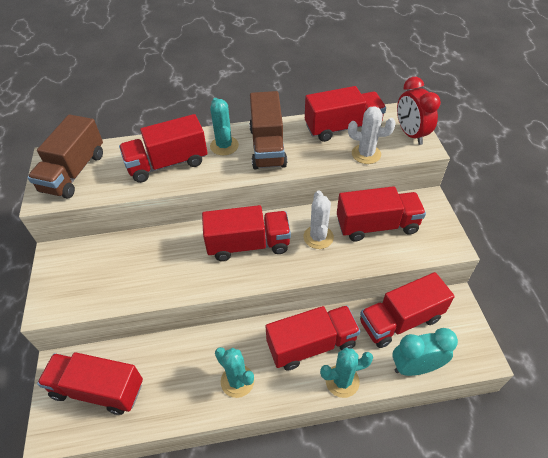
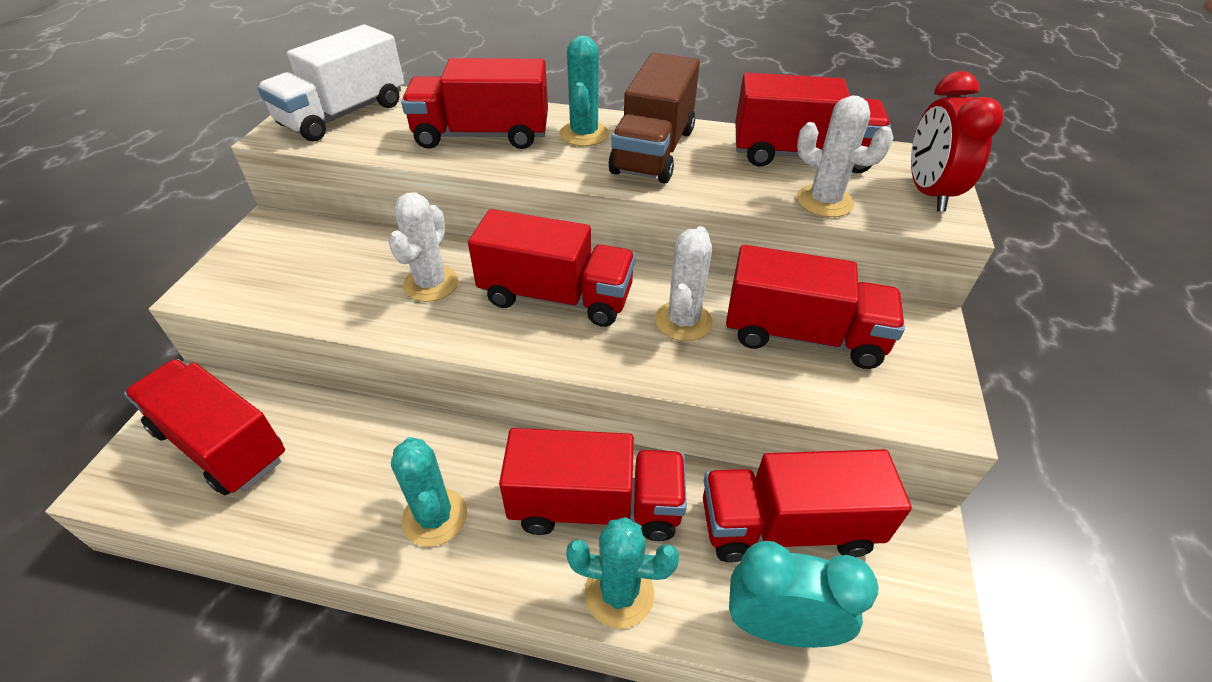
camera: 20 degrees right, 5 degrees down
(74, 172) = (344, 115): brown truck -> white truck
(177, 260) = (431, 284): none -> white cactus

